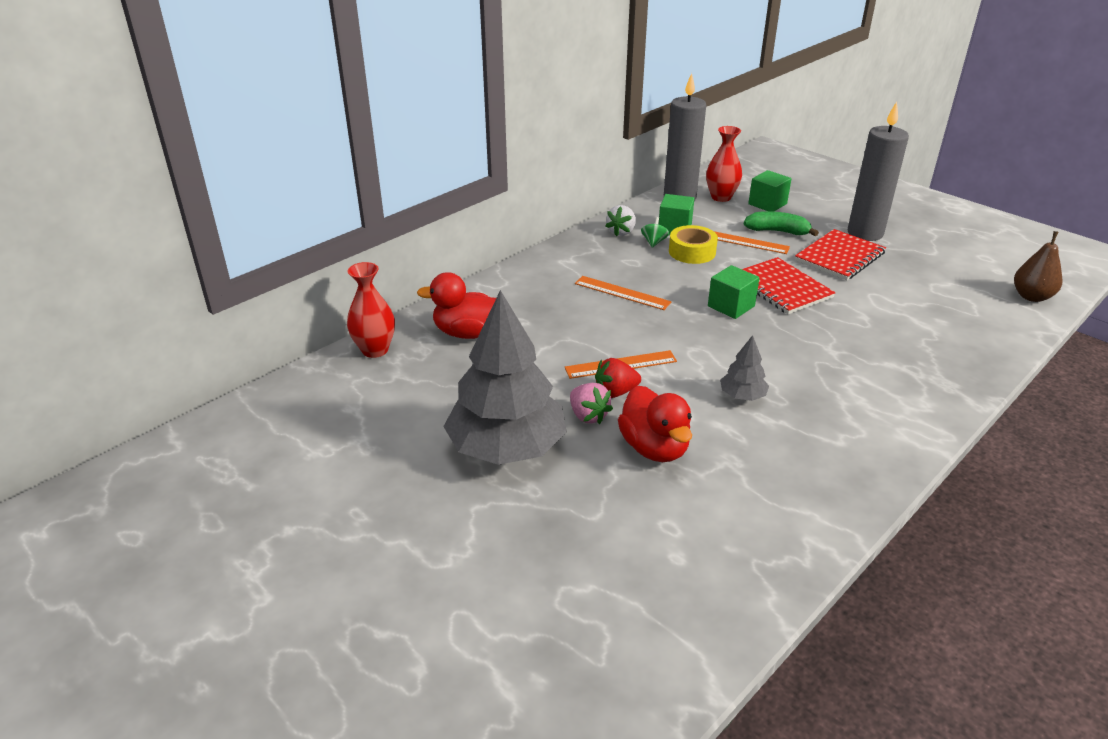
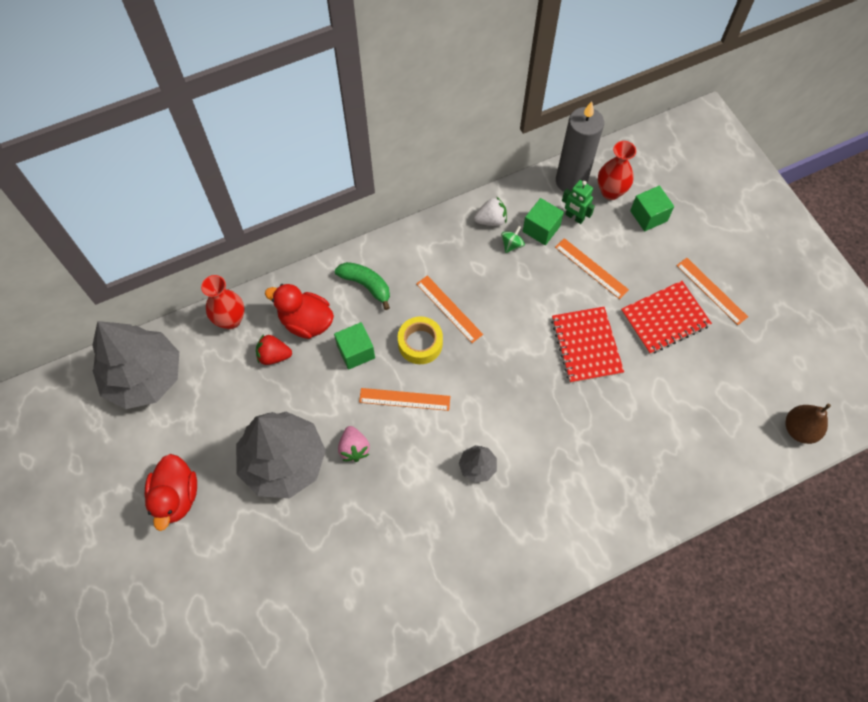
camera: 20 degrees right, 30 degrees up
(281, 418) = (144, 376): none -> grey tree
(615, 392) = (385, 429): red strawberry -> red strawberry (274, 356)
(621, 232) = (491, 220): white strawberry -> white strawberry turned 150 degrees counterclockwise
(654, 448) = (384, 498): red duck -> red duck (176, 497)
(692, 252) = (537, 269): yellow tape -> yellow tape (420, 343)
(700, 216) = (574, 217): none -> green robot
(731, 306) = (529, 356): green cube -> green cube (356, 352)
(777, 231) = (632, 262): green banana -> green banana (366, 285)
(865, 233) = (711, 291): grey candle -> orange ruler

